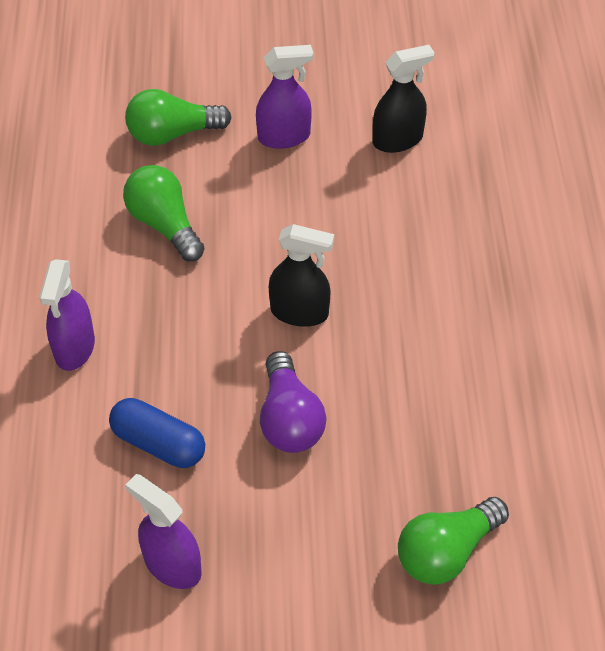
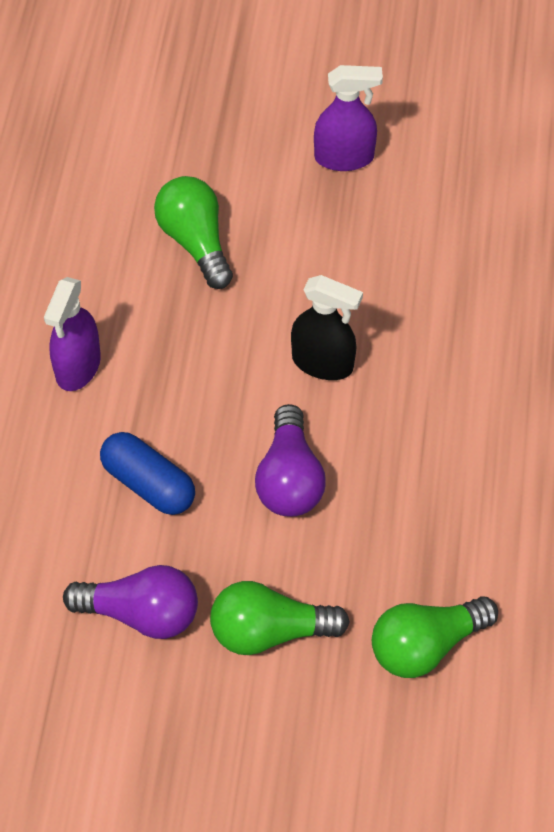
camera: 10 degrees right, 5 degrees up
(172, 565) = (141, 613): purple spray bottle -> purple light bulb
(173, 134) = (222, 137): green light bulb -> green light bulb (270, 631)
(398, 140) = (470, 179): black spray bottle -> none

